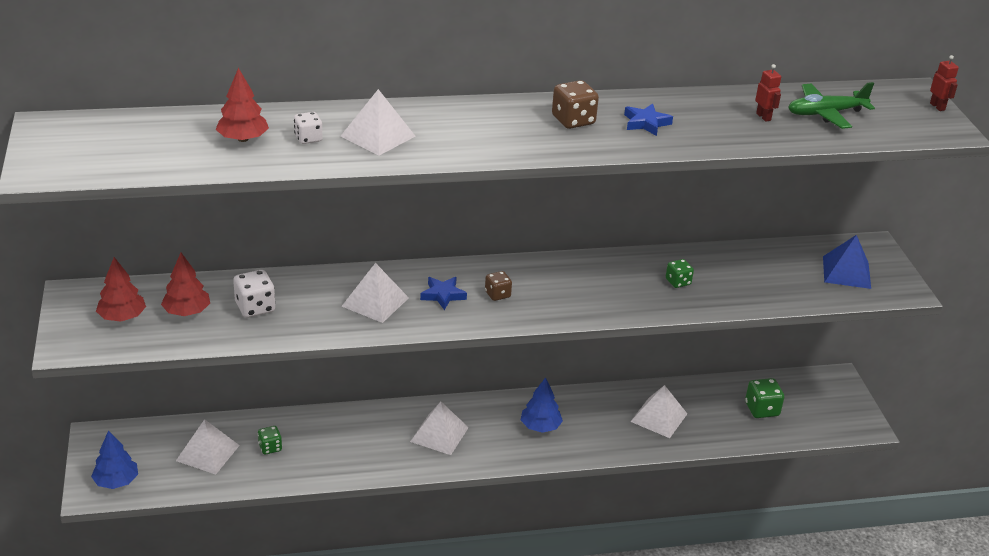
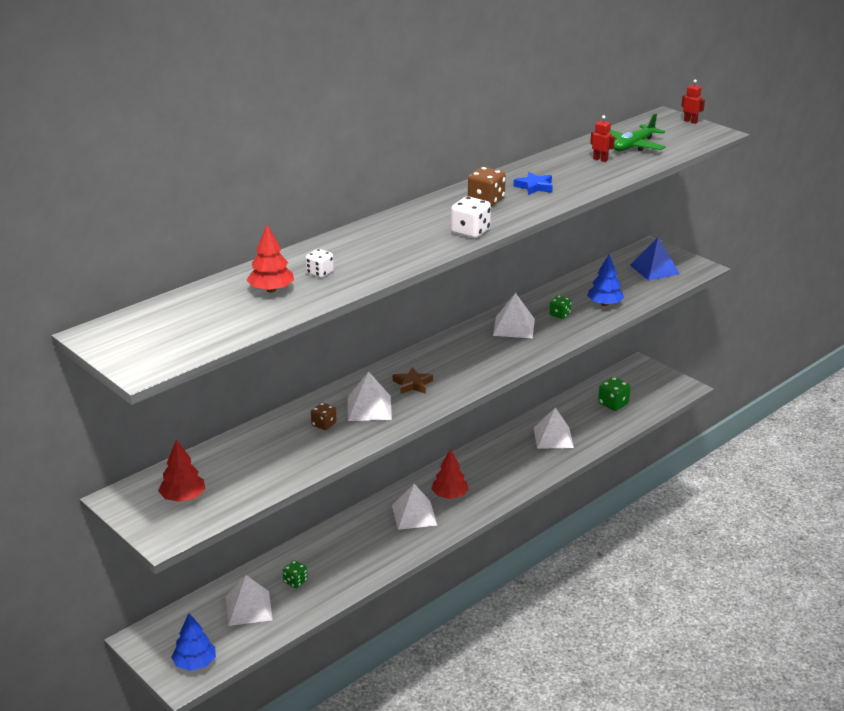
camera: 30 degrees left, 5 degrees down
(187, 312) = (232, 472): red tree -> red tree (449, 495)
(255, 307) = (283, 448): white dice -> white dice (470, 232)
(377, 136) = (368, 254): white pyramid -> white pyramid (514, 327)
(443, 295) = (412, 384): blue star -> brown star
(497, 294) = (450, 369): brown dice -> brown dice (324, 424)
(540, 426) = (480, 478): blue tree -> blue tree (604, 304)

